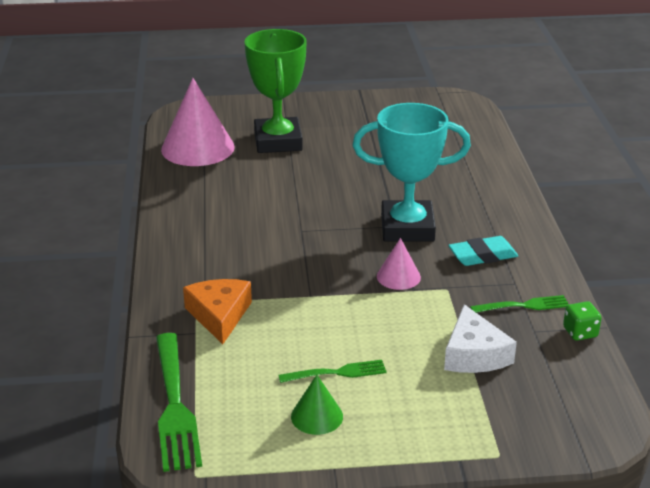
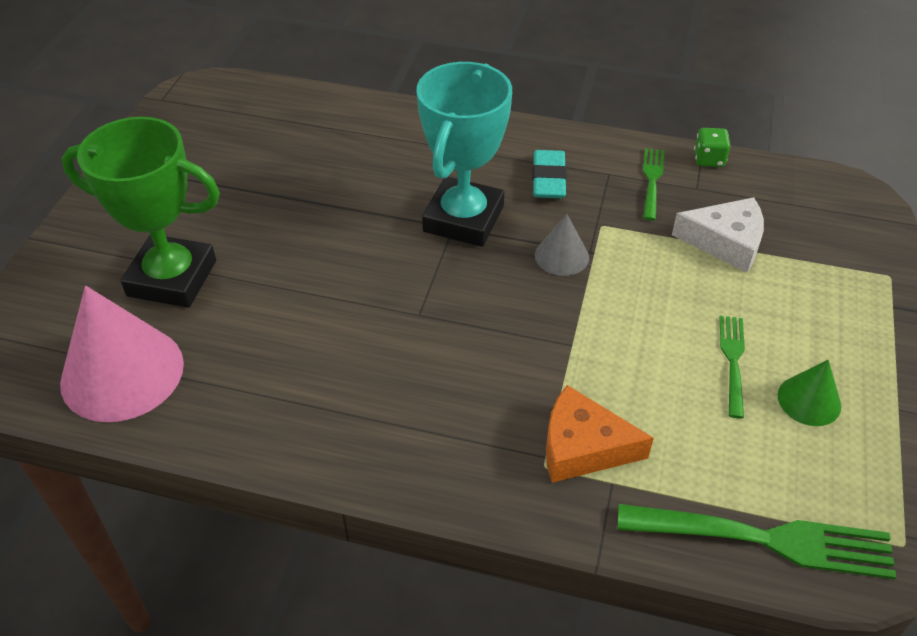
camera: 70 degrees left, 15 degrees up
(398, 276) = (561, 256): pink cone -> grey cone

